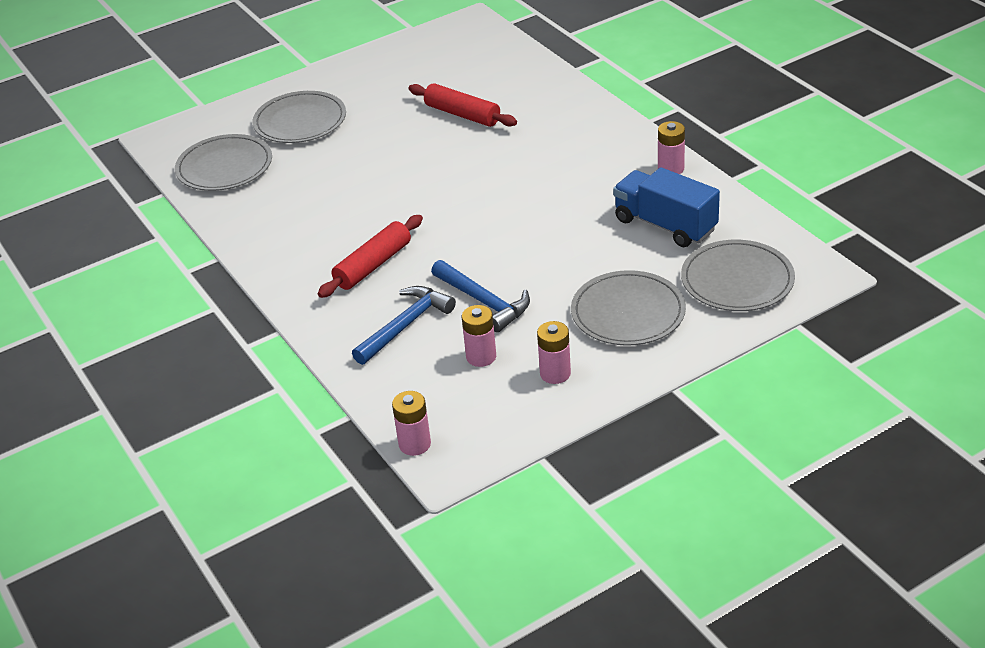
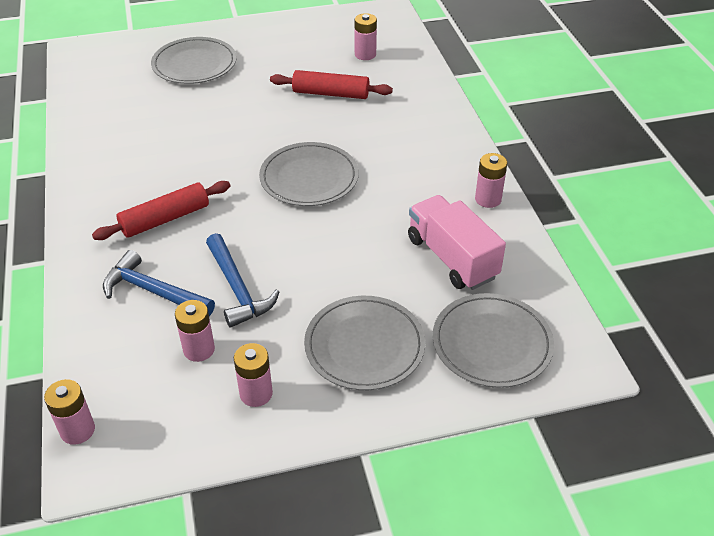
camera: 15 degrees right, 5 degrees up
(224, 167) = (108, 89): grey plate -> grey plate (309, 178)
(405, 325) = (153, 291): blue hammer -> blue hammer turned 120 degrees counterclockwise
(462, 114) = (331, 93): red rolling pin -> red rolling pin turned 45 degrees counterclockwise
(474, 69) = (365, 54): none -> pink battery
(665, 225) = (452, 258): blue truck -> pink truck

